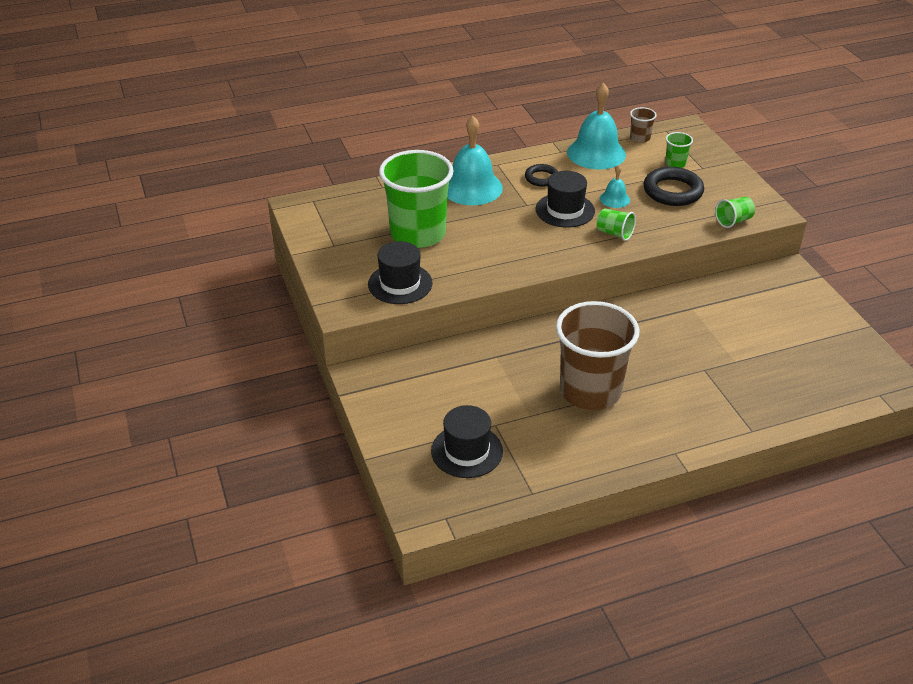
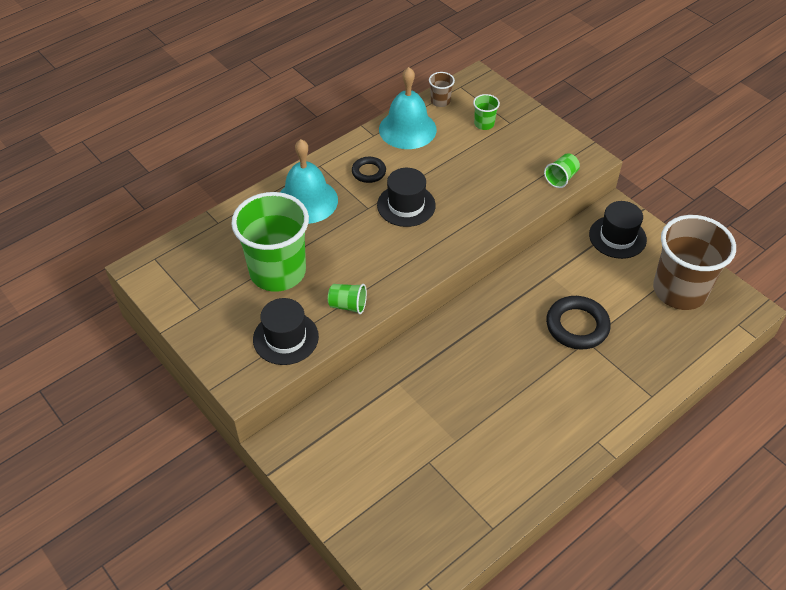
camera: 20 degrees left, 10 degrees up
(467, 451) = (415, 501): black hat -> black hat (617, 237)
(590, 391) = (498, 396): brown cup -> brown cup (679, 290)
(614, 199) = (446, 180): turquoise bell -> none
(614, 233) = (462, 221): green cup -> green cup (348, 305)
(672, 191) = (494, 157): black ring -> black ring (577, 326)

